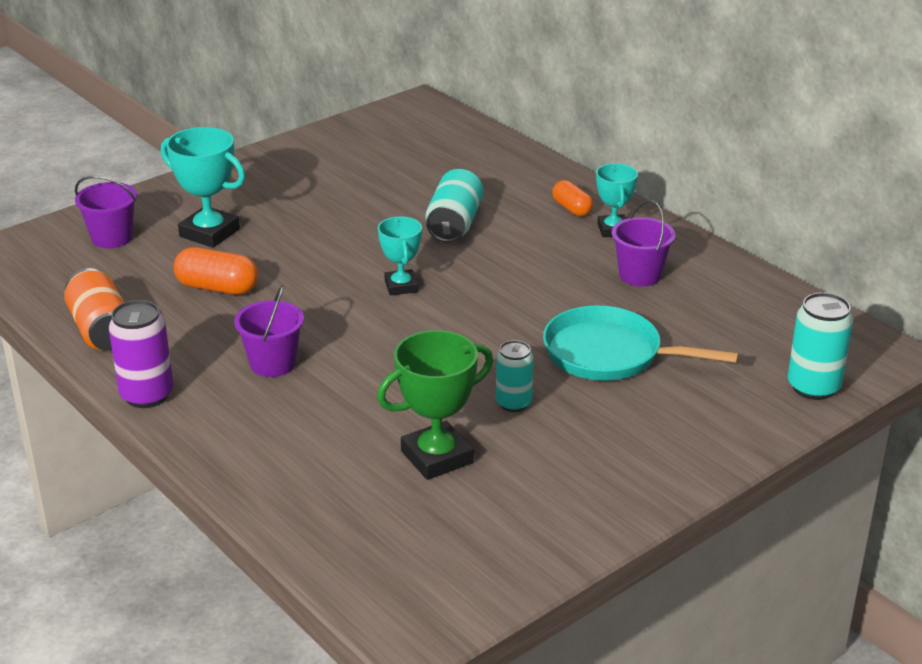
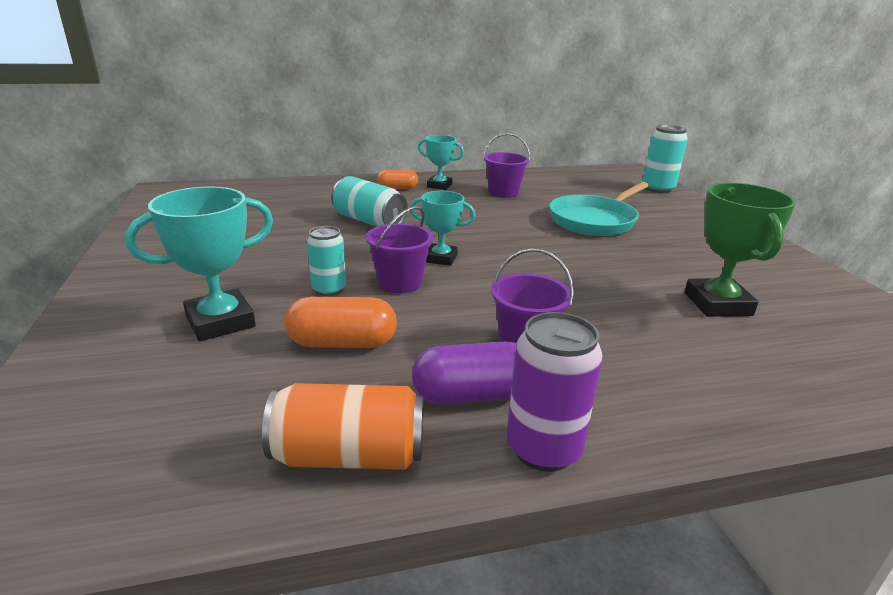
camera: 65 degrees left, 5 degrees down
(112, 238) = (122, 392): purple bucket -> purple bucket (400, 283)
(188, 356) = (472, 395): none -> purple capsule
(217, 288) = (342, 343): orange capsule -> orange capsule turned 45 degrees clockwise
(513, 403) = (645, 260): turquoise can -> turquoise can (329, 289)

